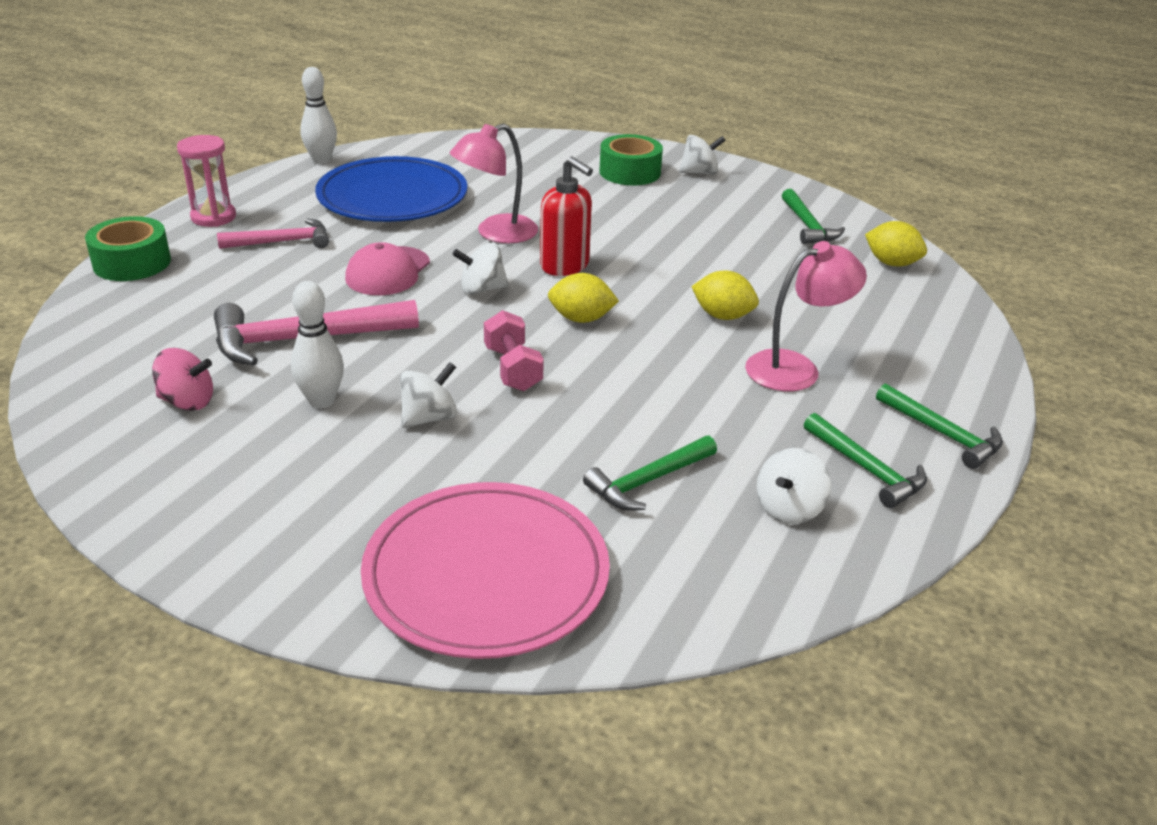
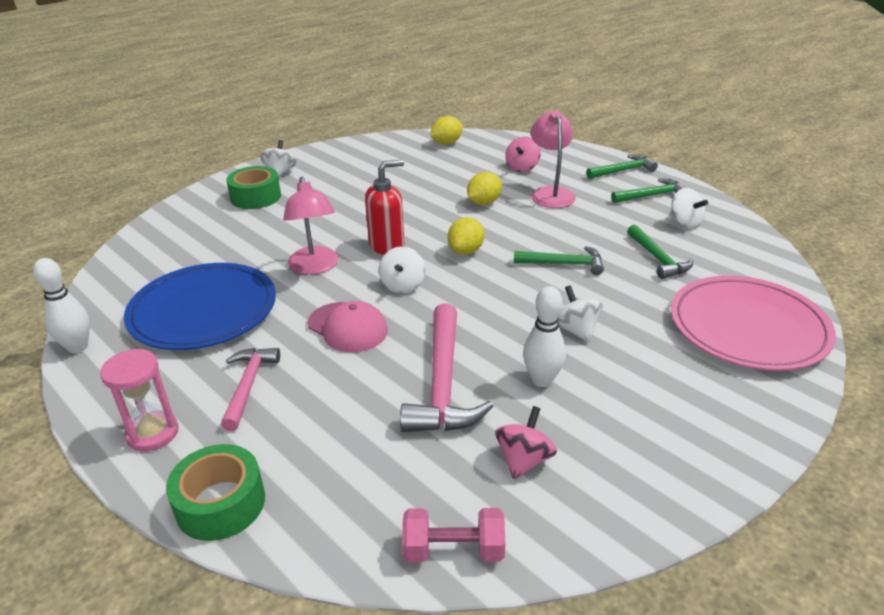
camera: 70 degrees left, 0 degrees up
(512, 369) = (522, 287): pink dumbbell -> pink dumbbell (453, 550)
(808, 226) = (385, 155): green hammer -> green hammer (564, 264)
(864, 335) = (522, 168): none -> pink spinning top

